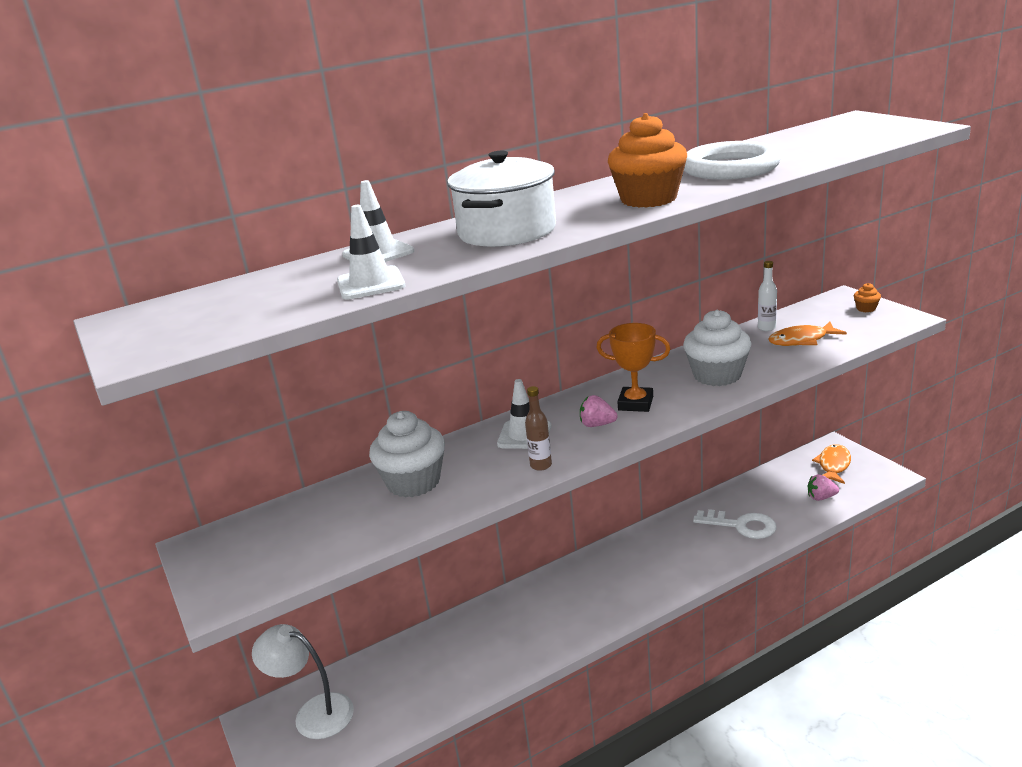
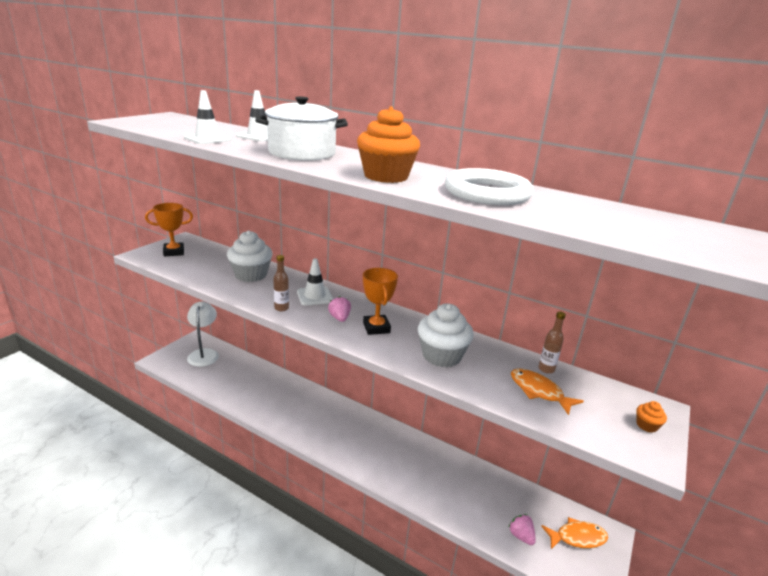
camera: 55 degrees right, 0 degrees up
(246, 559) = (174, 252): none -> orange trophy
(741, 525) = (447, 488): white key -> none
(766, 328) = (546, 369): white bottle -> brown bottle

